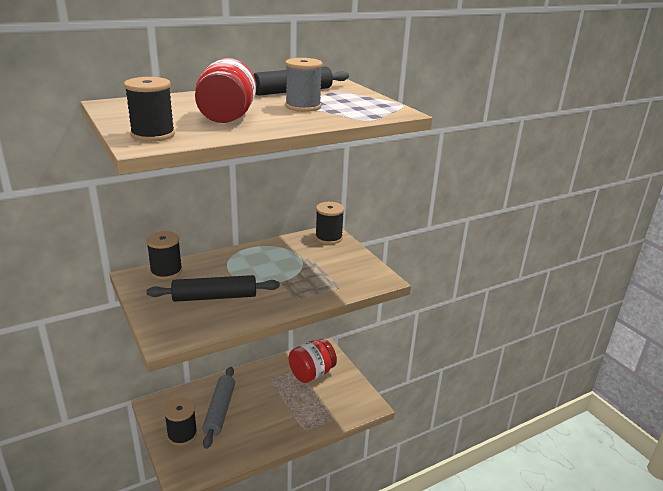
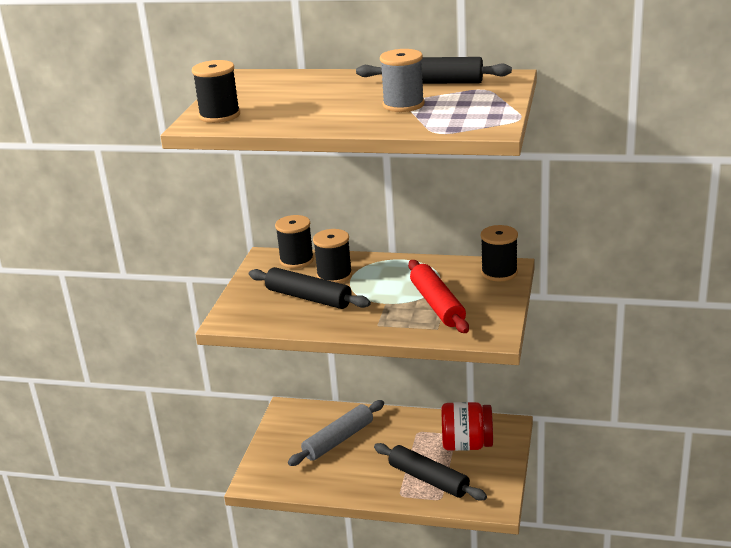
camera: 45 degrees right, 0 degrees up
(182, 434) = (286, 446): black spool -> black spool (334, 275)
(226, 118) = (307, 107): red jar -> none
(311, 409) = (428, 479): none -> black rolling pin
(318, 271) = (437, 304): none -> red rolling pin

